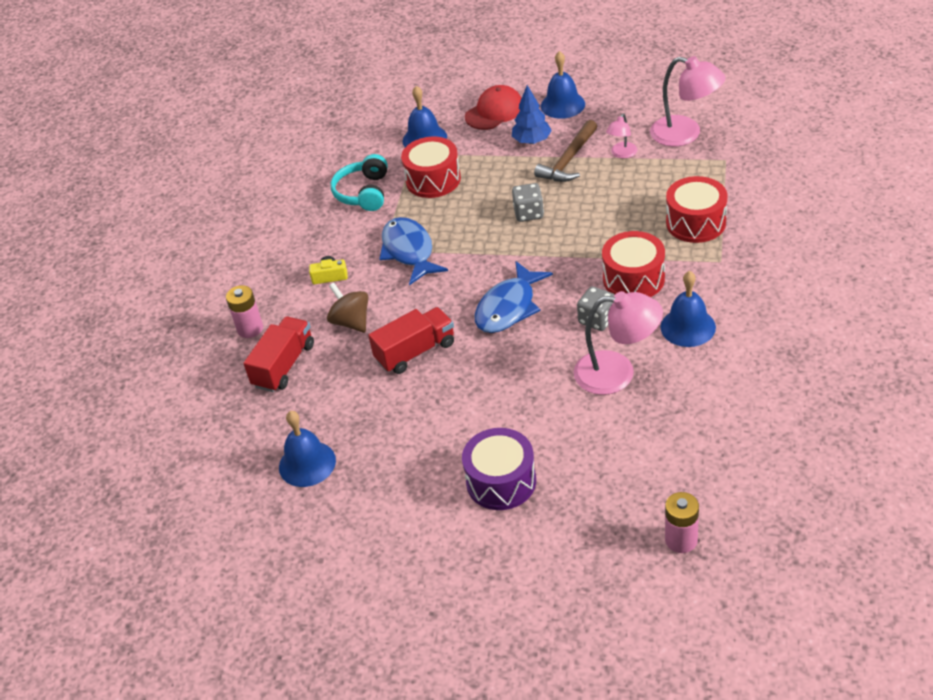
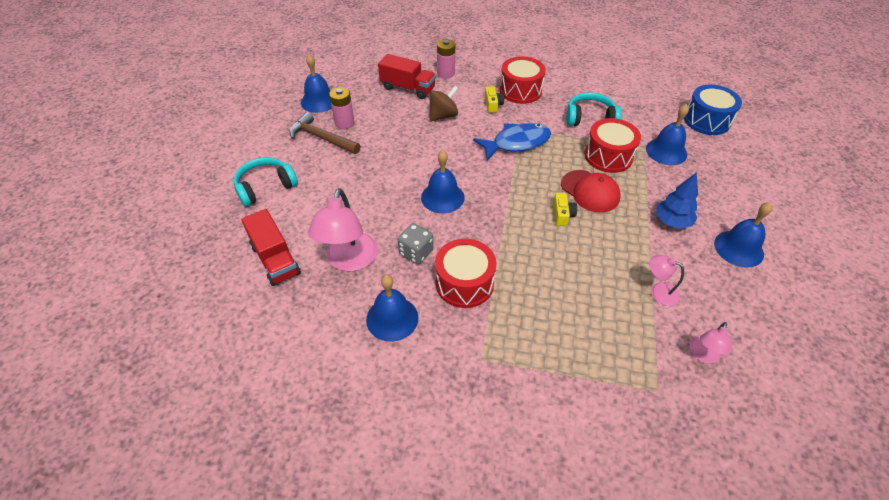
camera: 85 degrees right, 5 degrees up
(371, 108) = (706, 120): none -> blue drum
(415, 352) = (405, 146): red truck -> red truck (275, 259)
(494, 111) = (716, 197): red cap -> red cap (590, 191)
(501, 481) = (265, 187): purple drum -> turquoise headphones
(508, 307) = (442, 197): blue fish -> blue bell
(528, 213) = (562, 214): grey dice -> yellow camera
(568, 160) = (643, 247): brown hammer -> brown hammer (322, 138)
(681, 540) = (163, 285): pink battery -> pink battery (344, 123)
(685, 134) = (703, 355): pink lamp -> pink lamp, size x0.52
(695, 222) = (544, 345): red drum -> red drum (520, 91)

